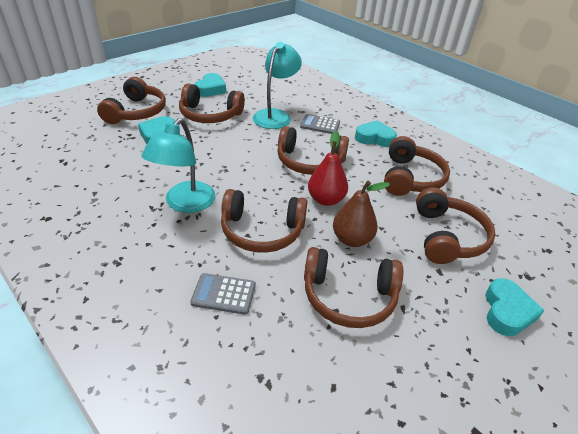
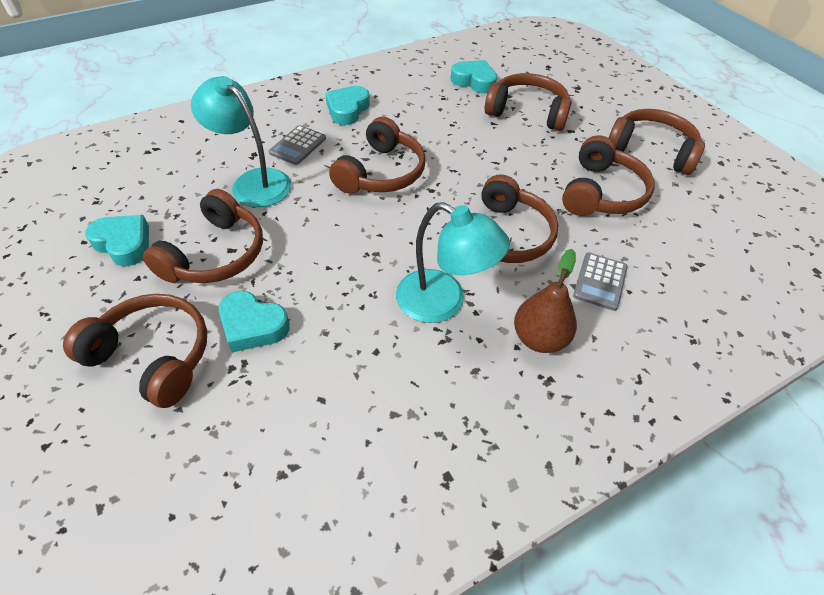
camera: 75 degrees left, 10 degrees up
(326, 200) = (458, 176): red pear -> none
(352, 239) = (525, 172): brown pear -> brown pear (539, 338)
(410, 178) = (433, 106): brown headphones -> brown headphones (651, 150)
(507, 311) = (615, 111): turquoise heart -> turquoise heart (474, 81)

